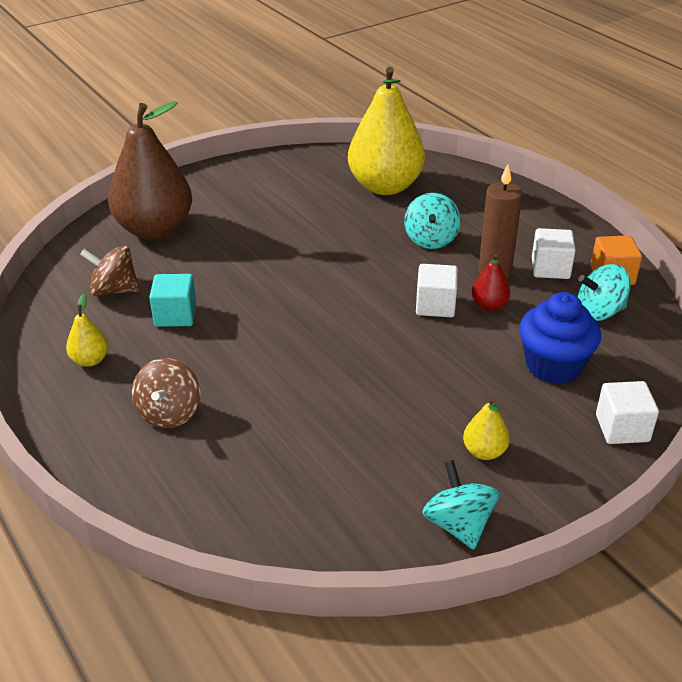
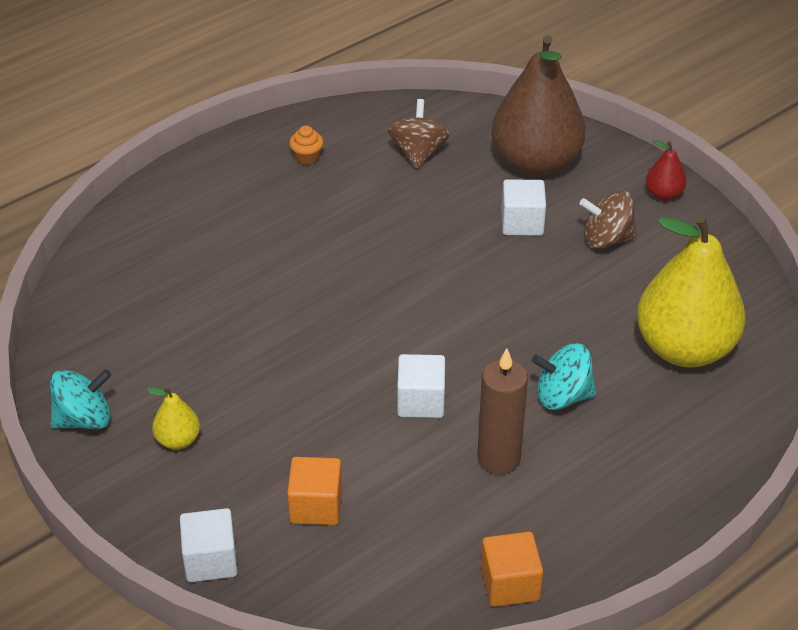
camera: 85 degrees right, 5 degrees up
(90, 360) = (307, 157): yellow pear -> orange cupcake
(169, 413) = (235, 217): brown spinning top -> brown spinning top (606, 239)
(175, 315) = (381, 200): turquoise cube -> none
(489, 305) = (426, 451): red pear -> red pear (663, 194)
(550, 268) = (516, 517): white cube -> white cube (522, 223)
(553, 366) = (316, 506): blue cupcake -> orange cube
(599, 312) = (425, 561): turquoise spinning top -> none

